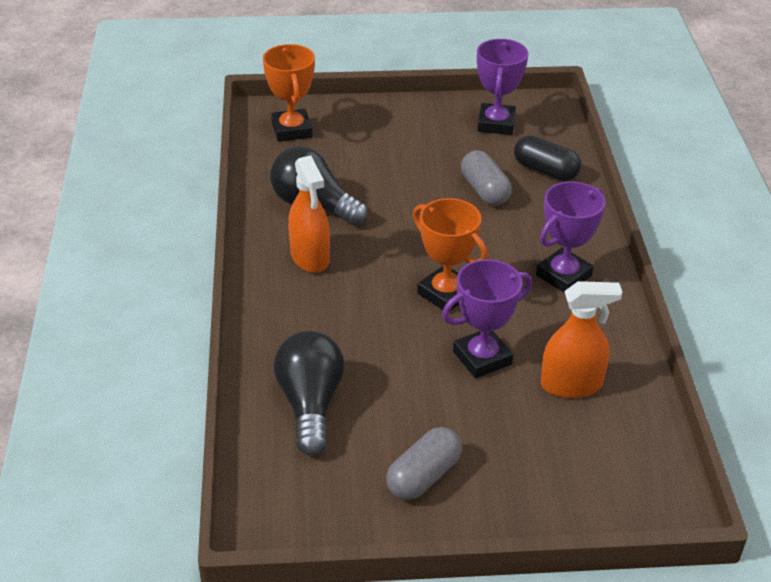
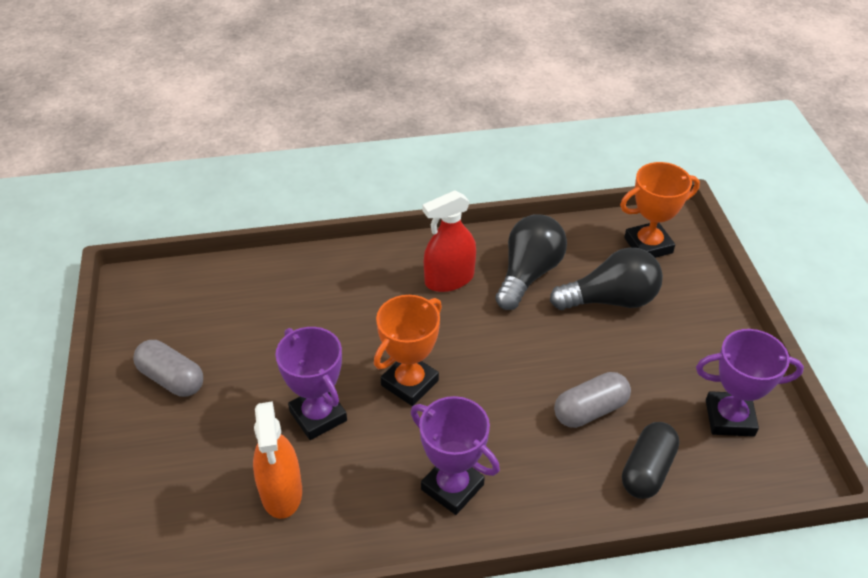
camera: 85 degrees right, 5 degrees up
(310, 257) = (449, 279): orange spray bottle -> red spray bottle
(310, 404) = (258, 299): black light bulb -> black light bulb (611, 300)

